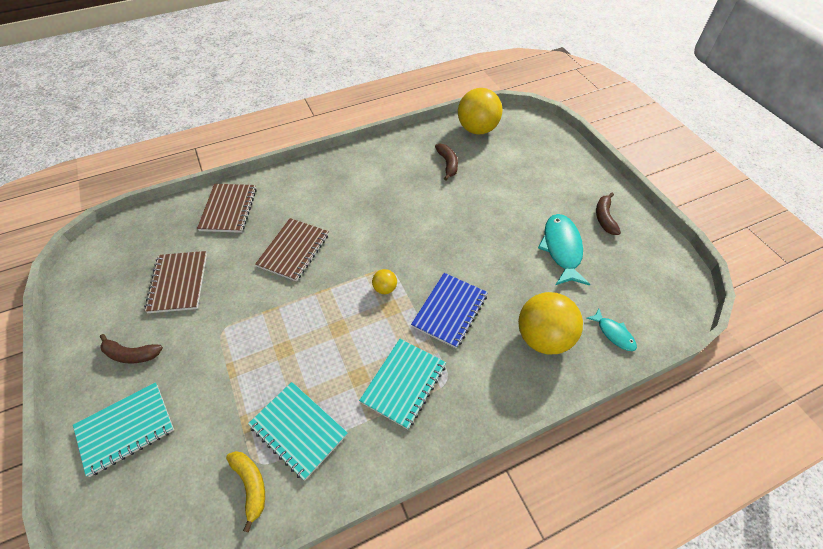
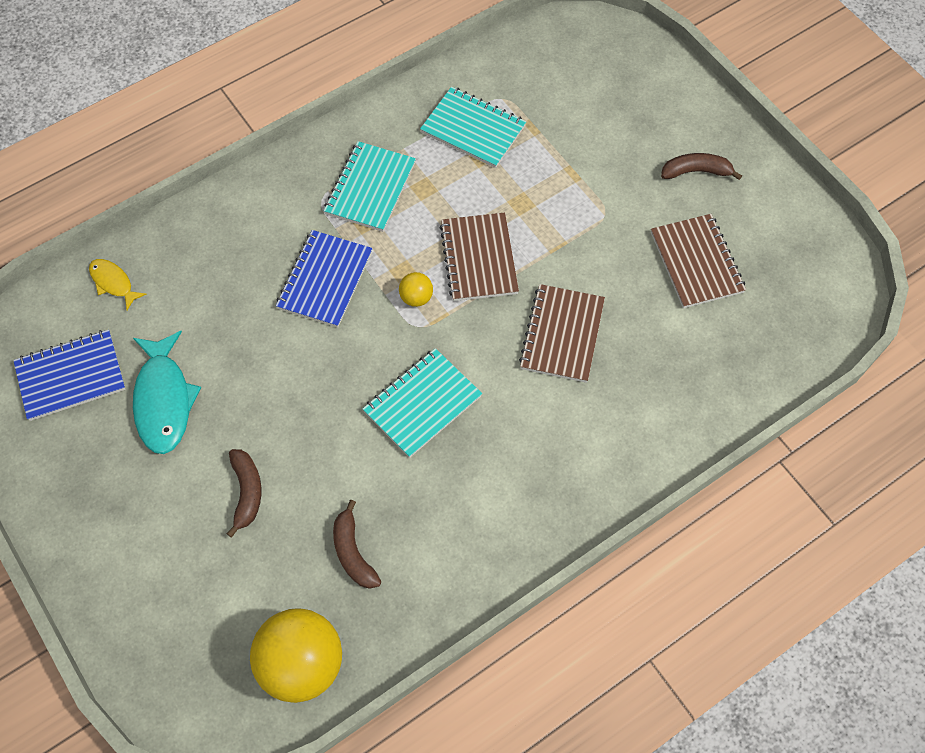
camera: 170 degrees right, 10 degrees up
(126, 429) = (651, 105): turquoise notebook -> turquoise notebook (422, 404)
(228, 209) = (693, 390): brown notebook -> brown notebook (479, 259)
(251, 485) = (502, 81): yellow banana -> none
(543, 337) = (204, 264): yellow ball -> none
(604, 218) = (85, 471): brown banana -> brown banana (246, 492)
(613, 333) = (113, 283): turquoise fish -> yellow fish
(628, 272) = (71, 376): none -> blue notebook

